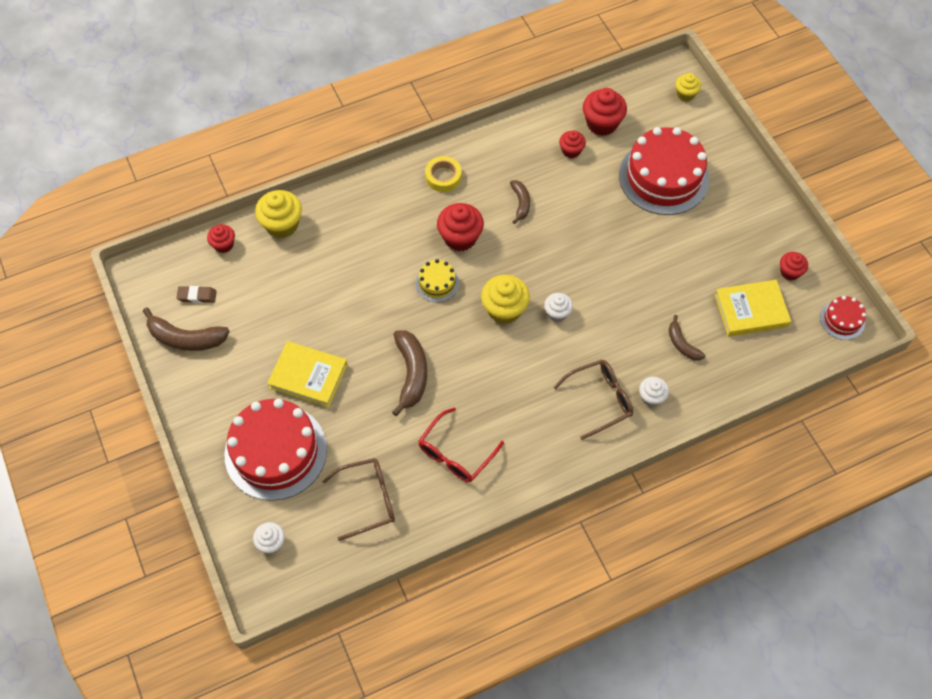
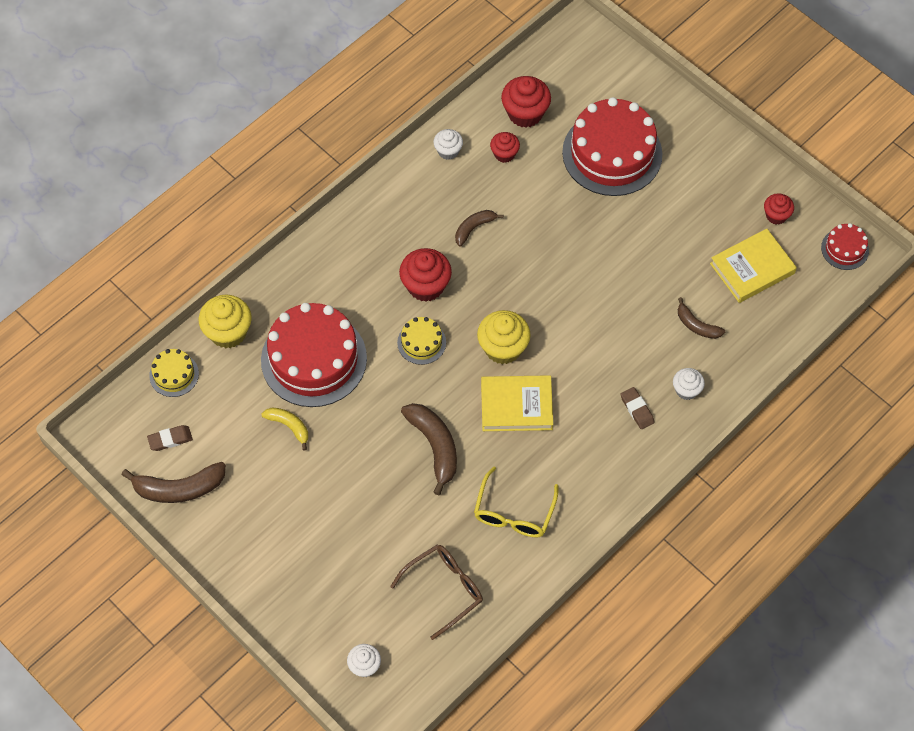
camera: 20 degrees left, 0 degrees up
(224, 245) = (174, 374): red cupcake -> yellow cake
(276, 451) = (328, 574): red cake -> red cake (314, 359)
(297, 317) = (289, 426): none -> yellow banana
(308, 376) = (328, 485): yellow book -> yellow book (516, 406)
(443, 177) = (380, 225): yellow tape -> none
(455, 453) = (514, 513): red glasses -> yellow glasses
(520, 203) = (474, 228): brown banana -> brown banana turned 105 degrees counterclockwise
(557, 313) = (558, 334): white cupcake -> white cupcake (448, 151)
(600, 399) = (637, 409): brown glasses -> brown eraser
(685, 94) = (600, 53): yellow cupcake -> none

